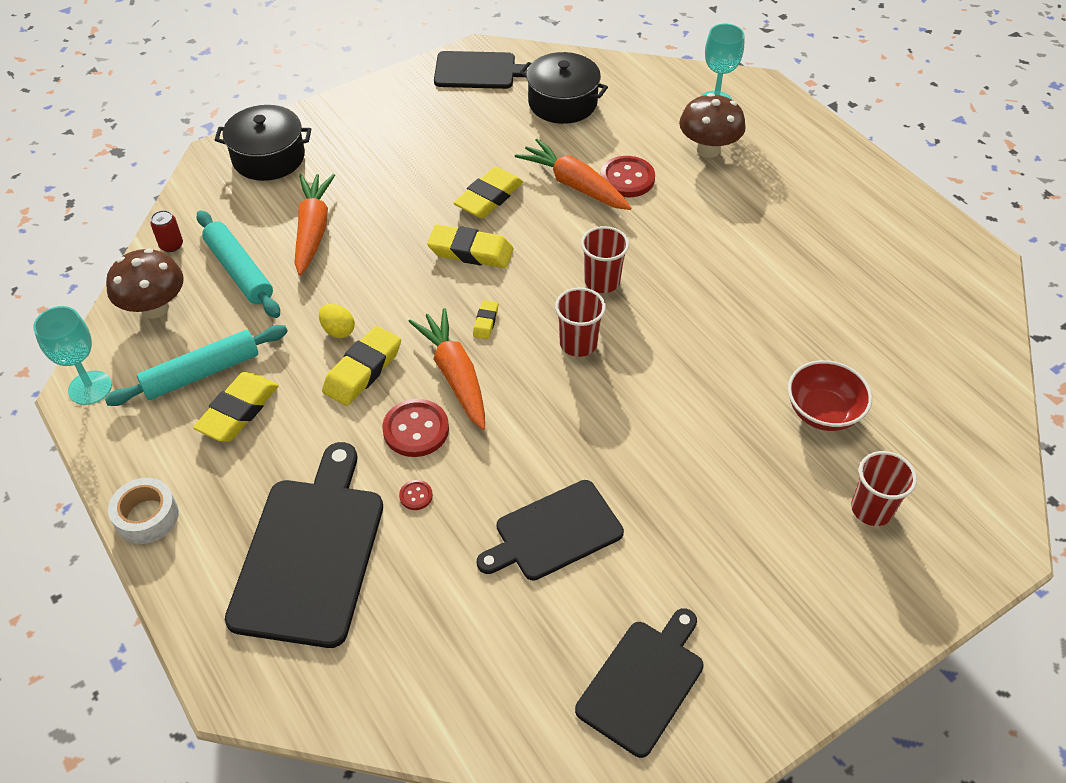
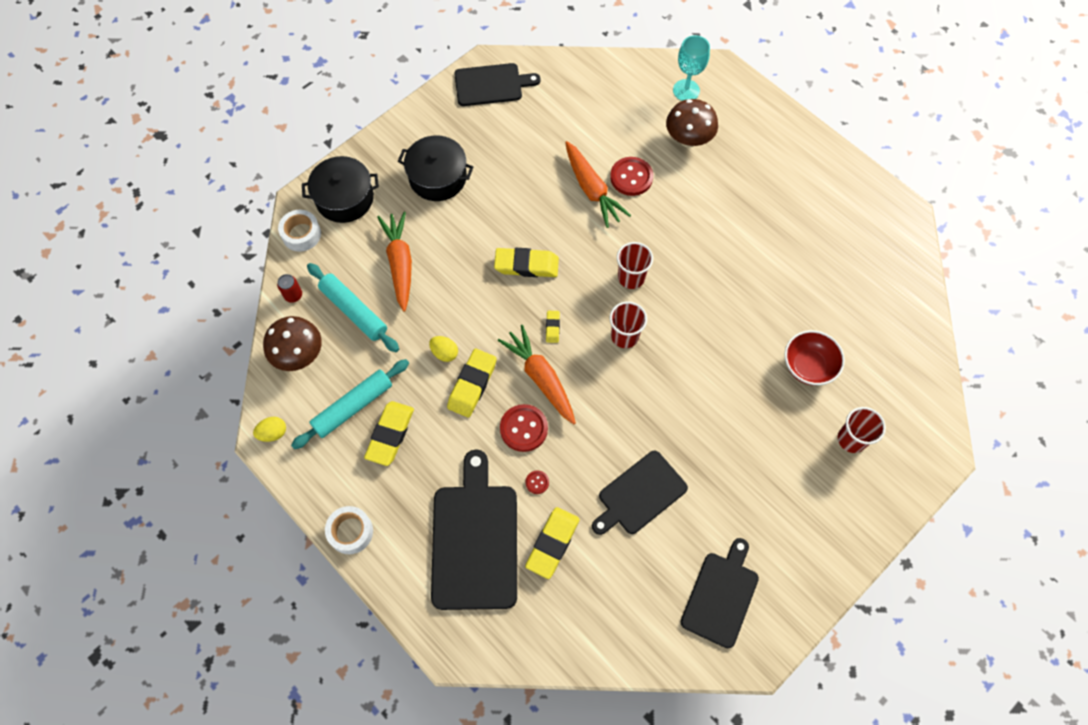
camera: 10 degrees left, 15 degrees up
(90, 388) = (273, 433): turquoise goblet -> yellow egg
(204, 186) = (301, 234): none -> white tape
(489, 198) = (529, 212): yellow eraser -> yellow eraser (552, 543)
(562, 103) = (566, 108): black pot -> black pot (438, 177)
(574, 185) = (592, 189): orange carrot -> orange carrot turned 150 degrees counterclockwise

